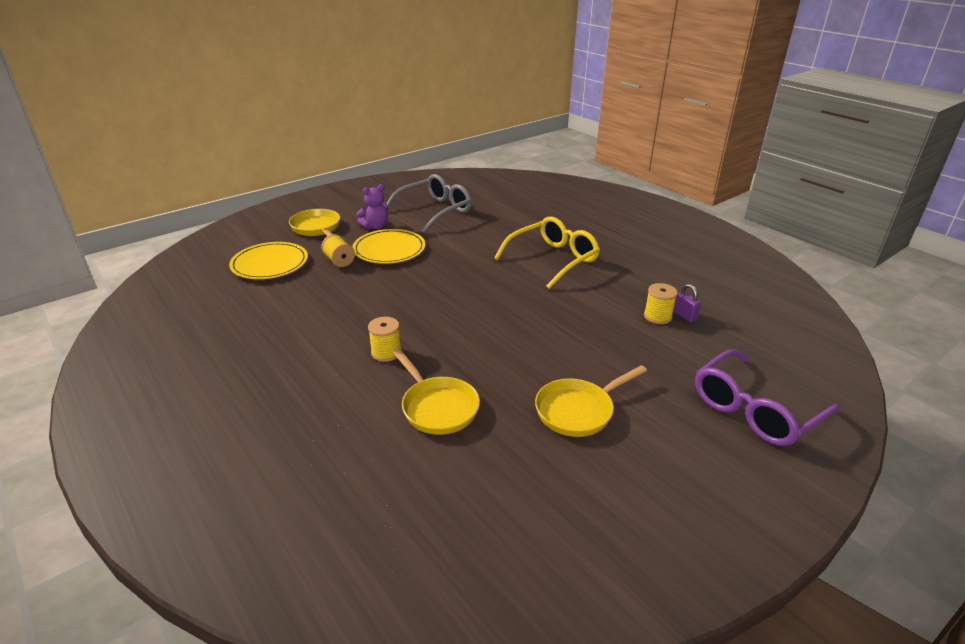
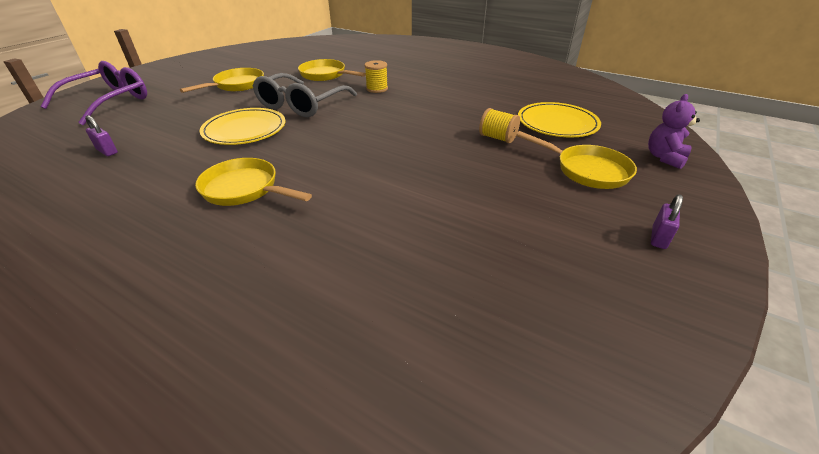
camera: 160 degrees right, 5 degrees up
(341, 198) = (658, 238): none -> purple padlock
(375, 226) = (521, 190): purple teddy bear -> purple teddy bear (664, 158)
(389, 249) = (462, 161): yellow plate -> yellow plate (245, 129)
(434, 211) = (470, 247): grey glasses -> grey glasses (301, 105)
(553, 259) = (244, 189): yellow glasses -> yellow pan
(657, 316) = (139, 146): yellow spool -> none

